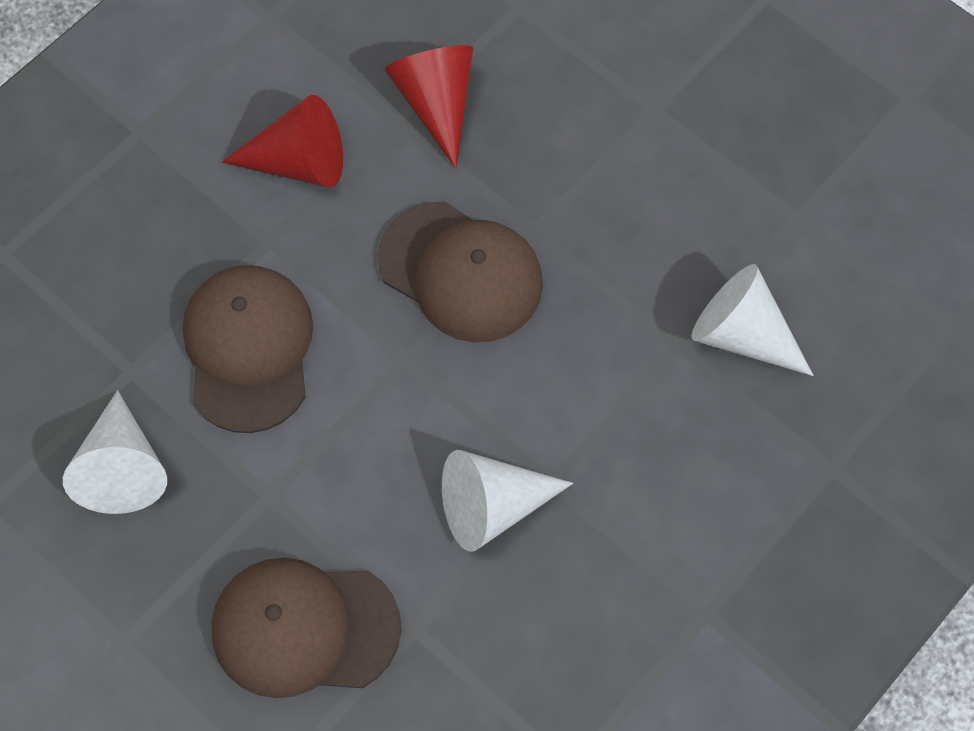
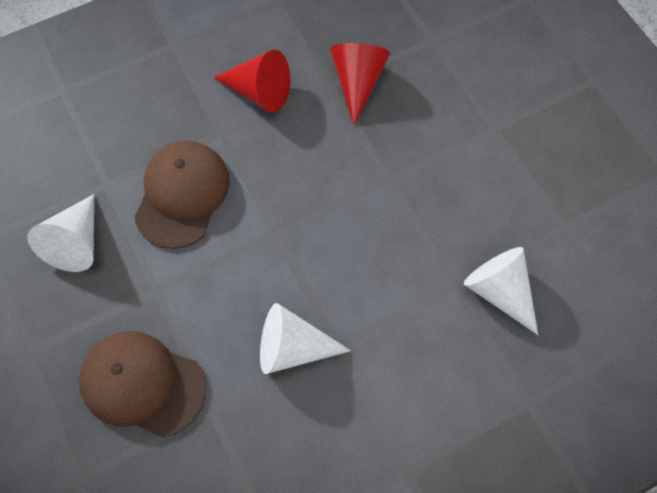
camera: 20 degrees right, 0 degrees up
(461, 272) = (332, 190): brown cap -> none

